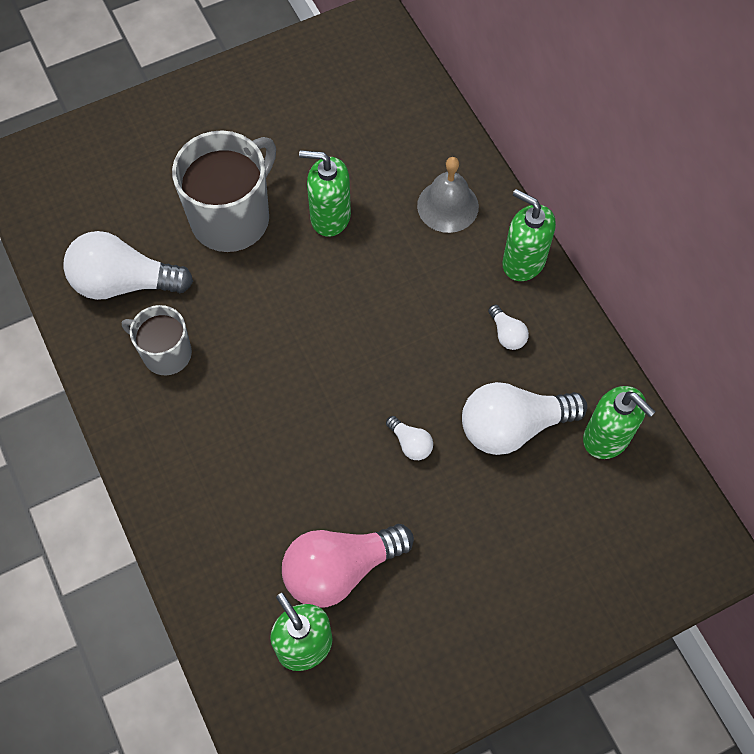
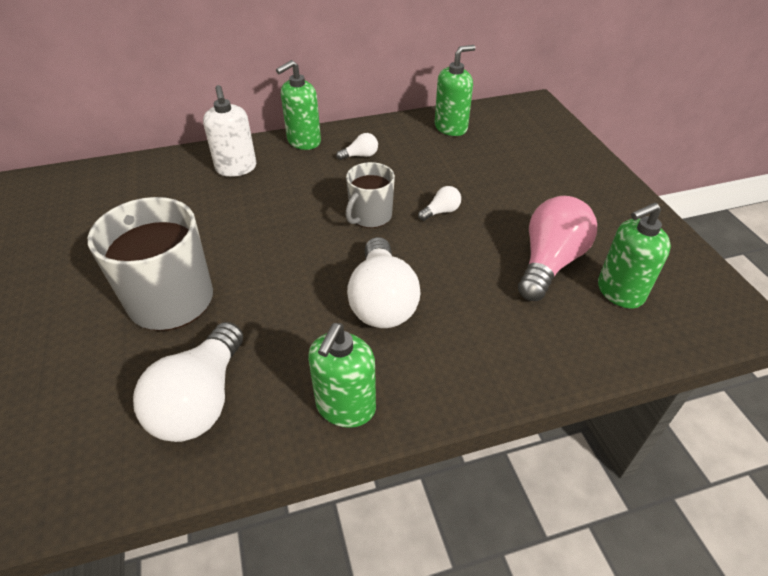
camera: 80 degrees left, 20 degrees down
(166, 353) = (306, 367): grey mug -> grey mug (370, 216)
(330, 217) = (209, 232): green soap dispenser -> green soap dispenser (345, 407)
(340, 569) = (549, 262): pink light bulb -> pink light bulb turned 135 degrees counterclockwise
(447, 206) = (236, 168): grey bell -> white soap dispenser
(513, 426) = (435, 163): white light bulb -> white light bulb (382, 301)

